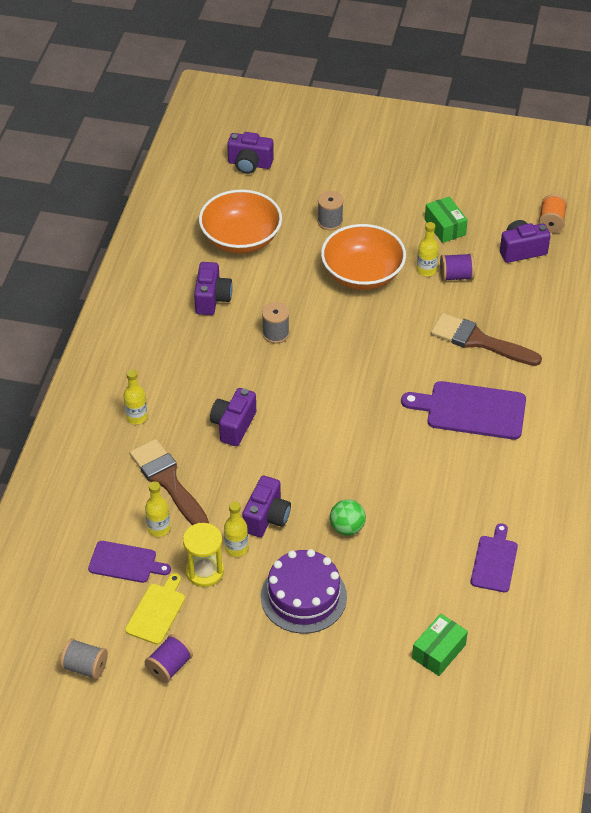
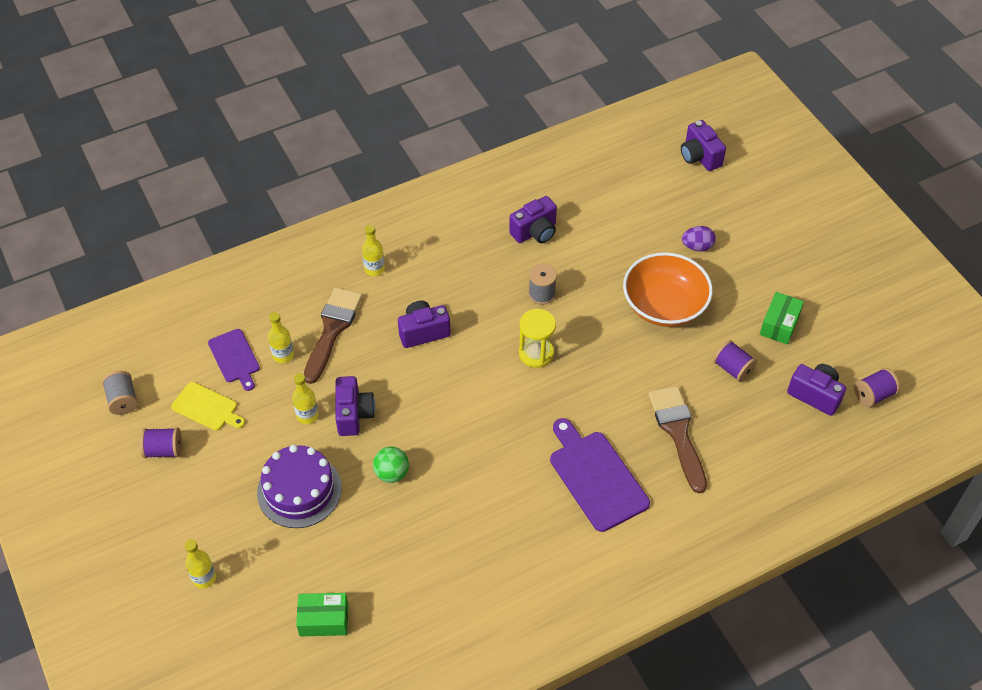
camera: 50 degrees right, 5 degrees up
(156, 611) = (207, 407): yellow cutting board -> yellow cutting board turned 45 degrees clockwise
(204, 571) = (268, 411): yellow hourglass -> yellow hourglass (536, 353)
(241, 239) = (615, 206): orange bowl -> none
(266, 518) = (354, 414): purple camera -> purple camera turned 75 degrees counterclockwise
(330, 221) = (697, 247): grey spool -> purple egg
(426, 270) = (716, 344): yellow bottle -> yellow bottle (204, 578)
(494, 561) = (450, 600): purple cutting board -> none
(551, 223) = (873, 395): orange spool -> purple spool

